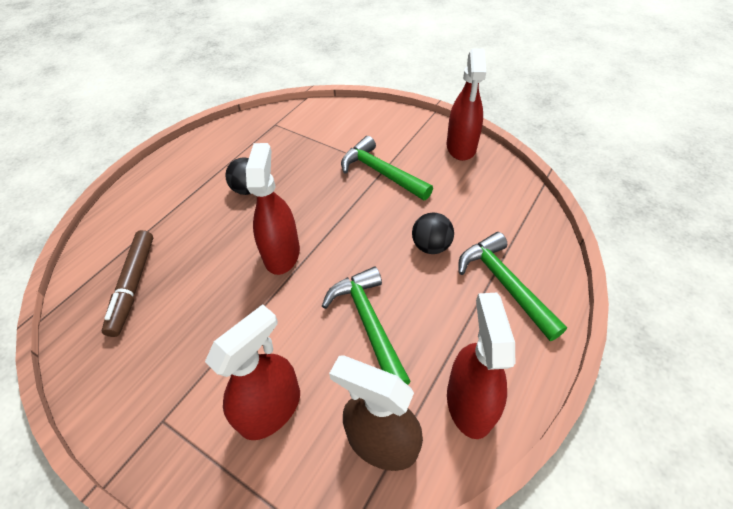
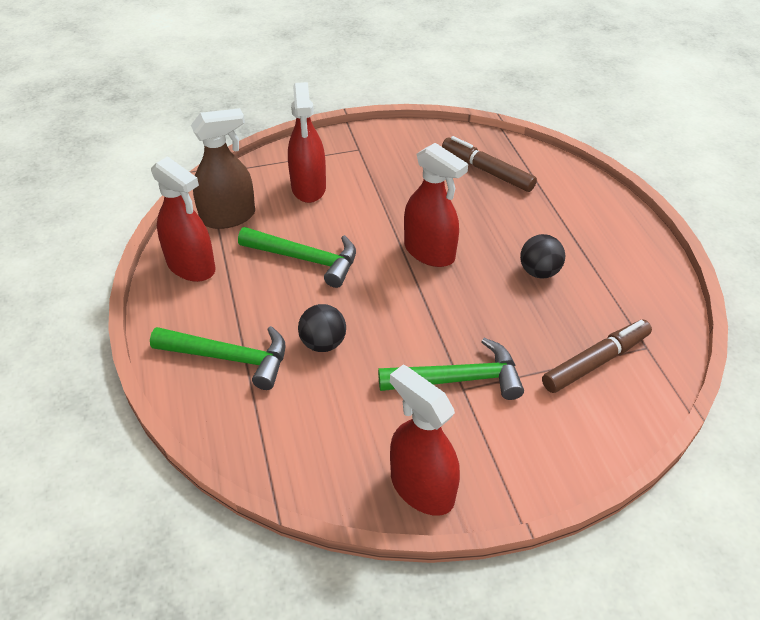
camera: 130 degrees right, 5 degrees down
(306, 135) = (595, 361): none -> brown marker

